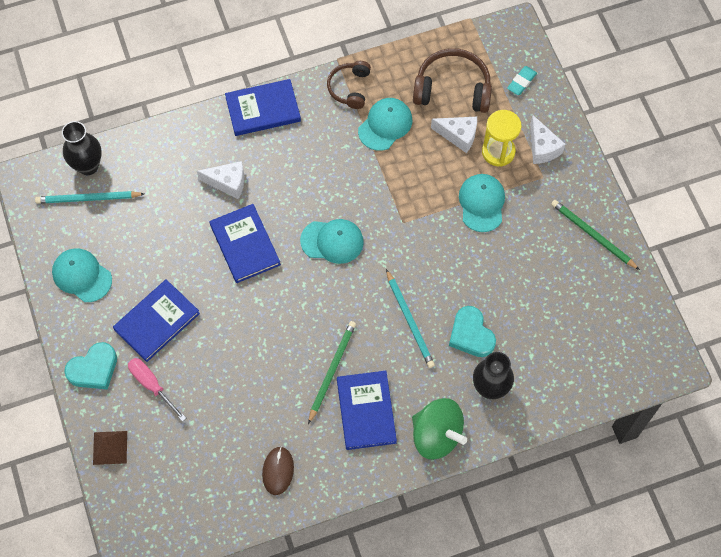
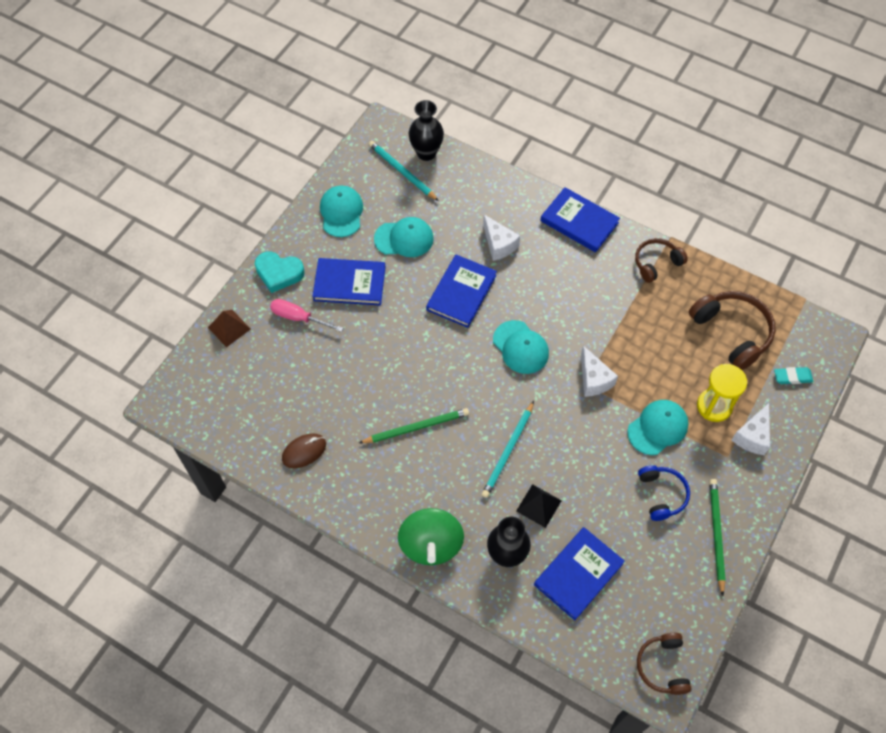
camera: 50 degrees right, 5 degrees down
(152, 385) = (298, 318): pink screwdriver -> pink screwdriver turned 75 degrees counterclockwise
(366, 411) = (405, 477): blue book -> blue book (578, 574)
(385, 125) = (652, 310): turquoise cap -> turquoise cap (404, 239)
(458, 136) = (697, 367): white cheese -> white cheese (594, 379)
(471, 334) = (539, 505): turquoise heart -> black pyramid
(534, 245) = (661, 495): none -> blue headphones
(655, 351) = (663, 666): none -> brown headphones

